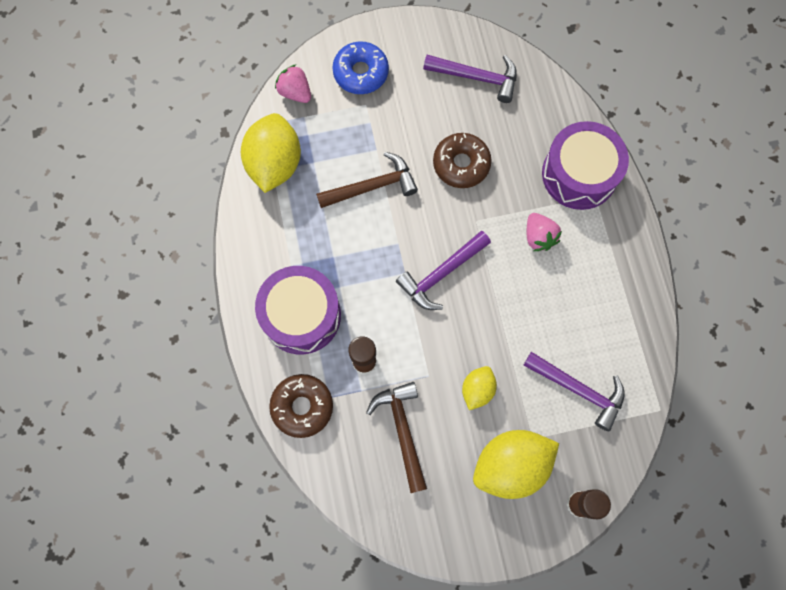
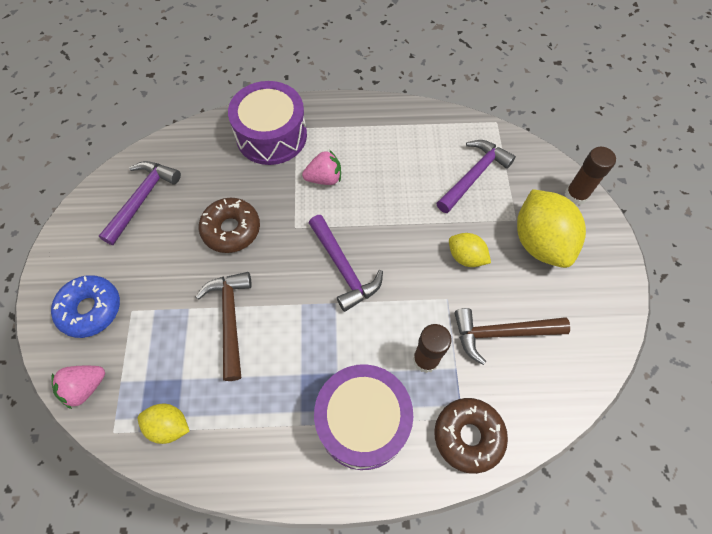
camera: 80 degrees left, 10 degrees down
(275, 164) = (169, 426): yellow lemon -> yellow lemon, size x0.53

